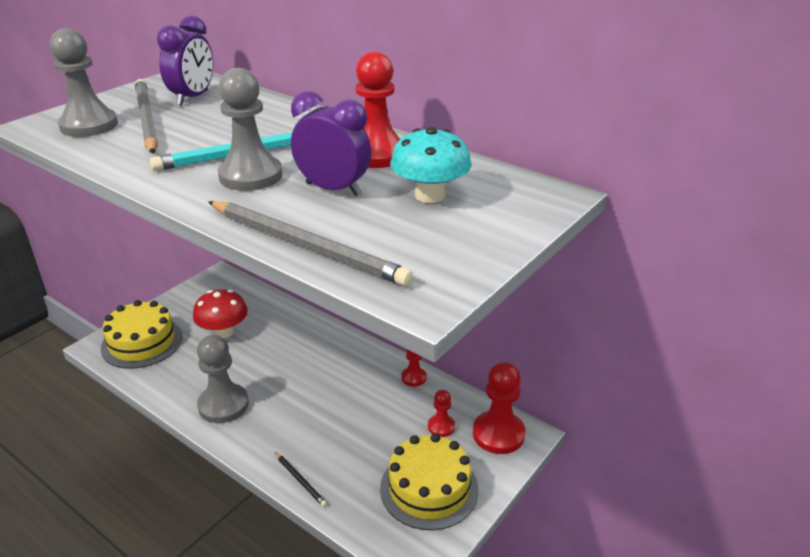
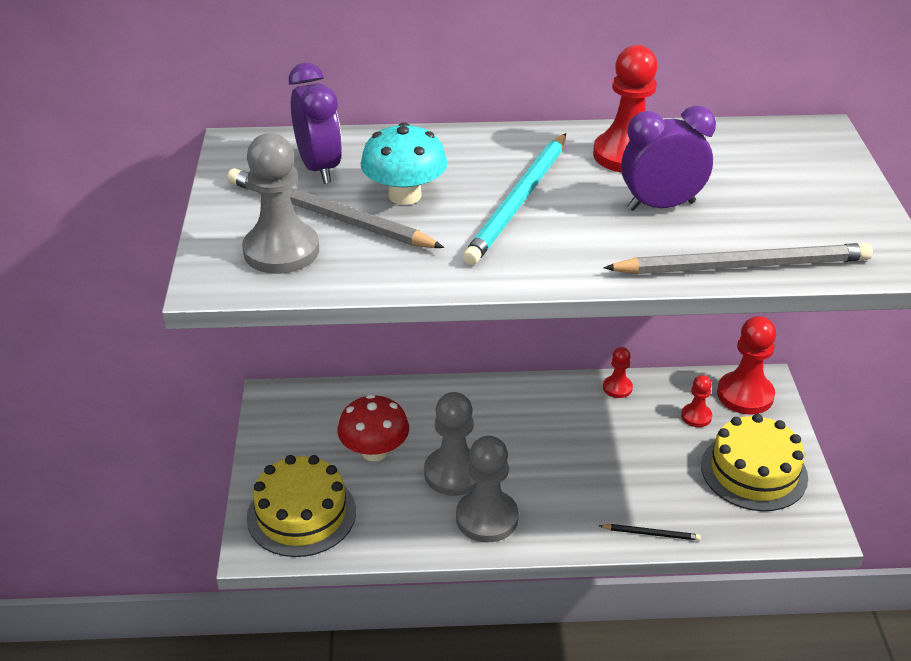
camera: 40 degrees left, 5 degrees up
(250, 176) = (568, 227): grey pawn -> grey pawn (454, 473)
(430, 195) = (741, 175): turquoise mushroom -> turquoise mushroom (405, 195)

